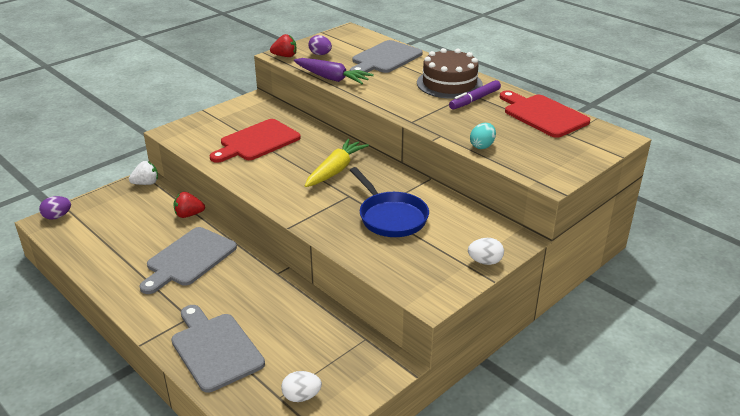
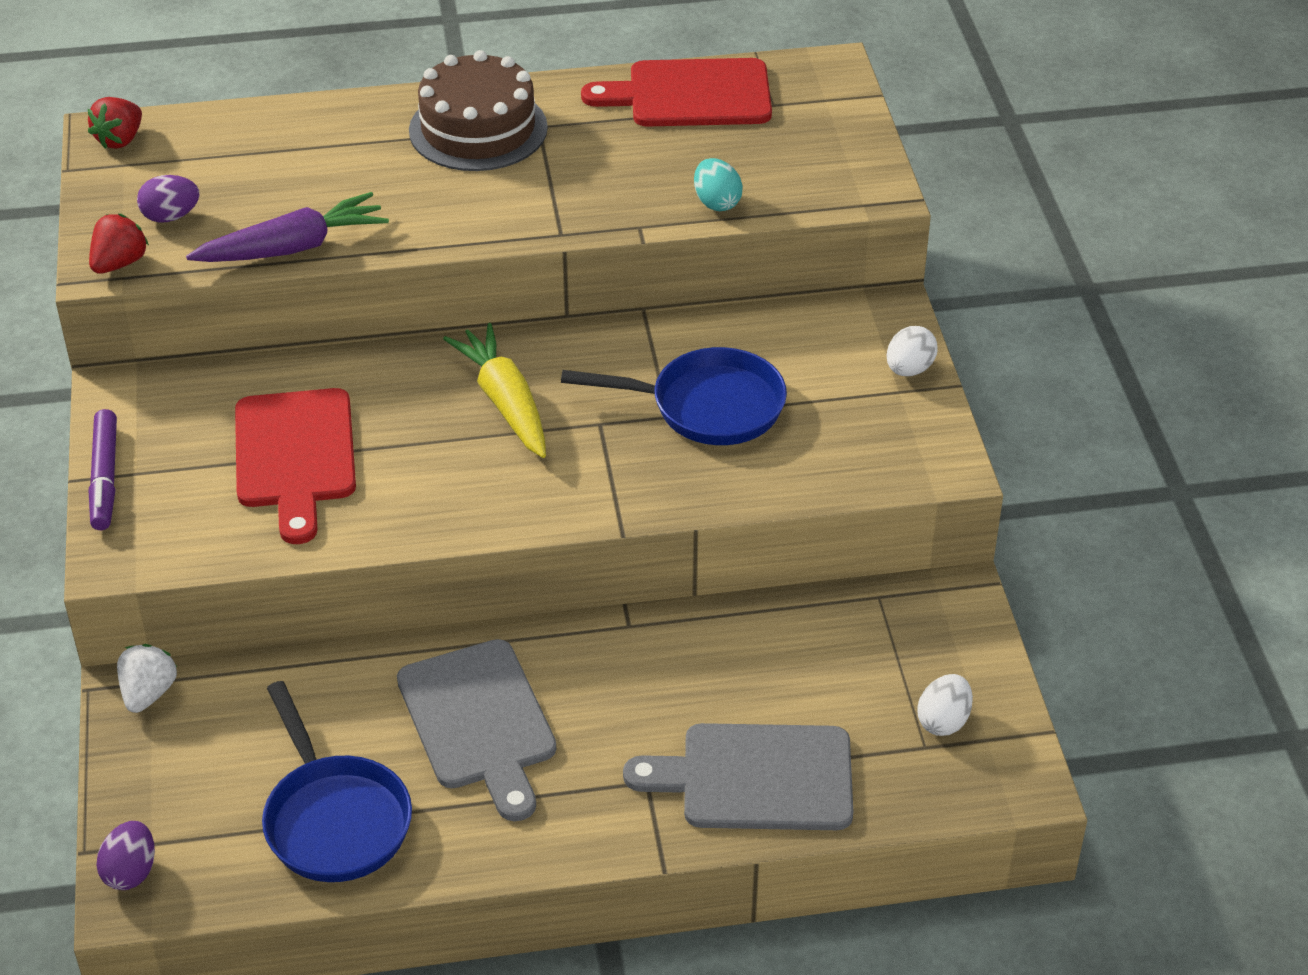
camera: 55 degrees left, 10 degrees up
(111, 248) = (334, 819): none -> blue pan
(189, 215) = (333, 671): red strawberry -> red strawberry (120, 140)
(385, 58) = (291, 150): grey cutting board -> none
(475, 100) = (565, 133): purple marker -> purple marker (105, 478)

